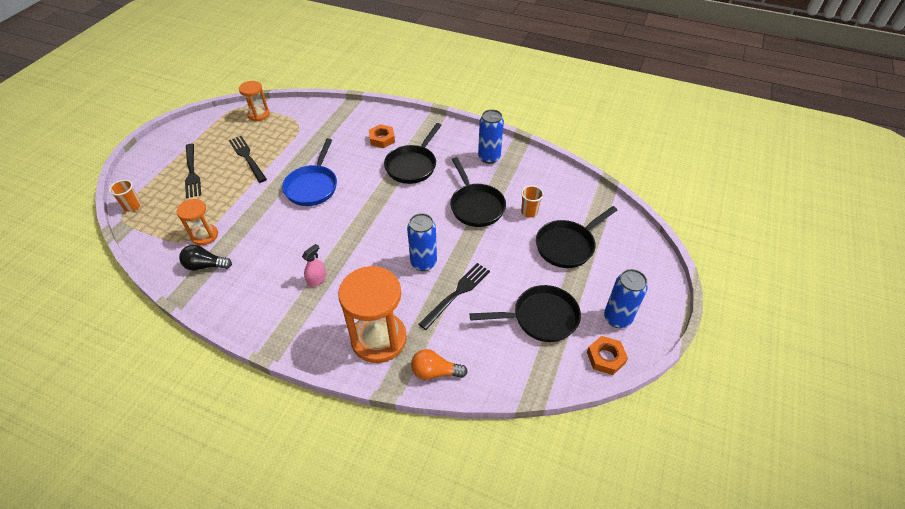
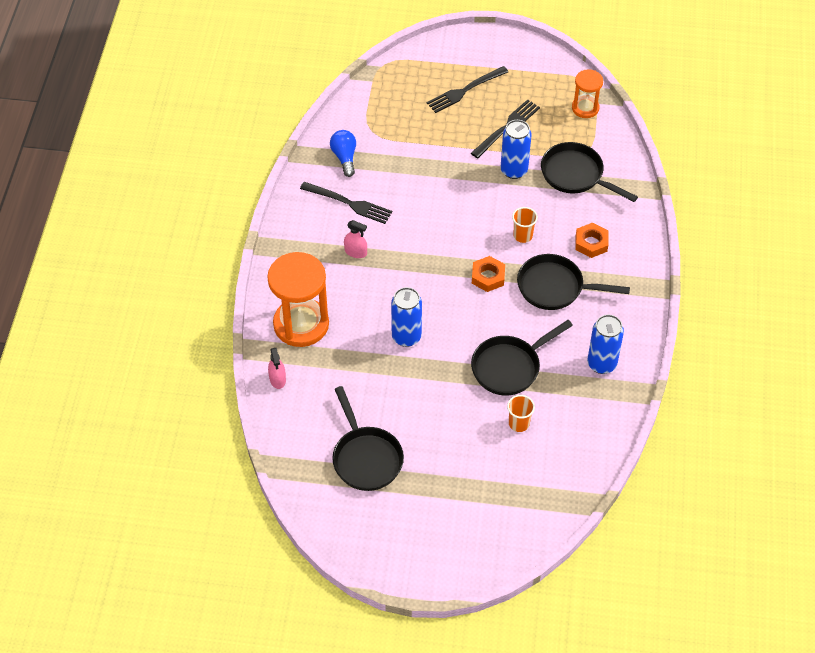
camera: 75 degrees right, 5 degrees up
(132, 206) = (400, 66): orange cup -> orange cup (523, 236)
(205, 235) = (381, 140): orange hourglass -> none
(205, 265) = (345, 157): black light bulb -> blue light bulb
(313, 186) = (483, 203): blue pan -> none
(435, 372) = (277, 379): orange light bulb -> pink spray bottle
(457, 293) = (375, 376): black fork -> black fork (349, 203)
(567, 246) = (477, 471): black pan -> black pan (575, 175)
(606, 357) = (333, 524): orange nut -> orange nut (488, 277)
(617, 318) = (386, 531): blue can -> blue can (514, 170)

